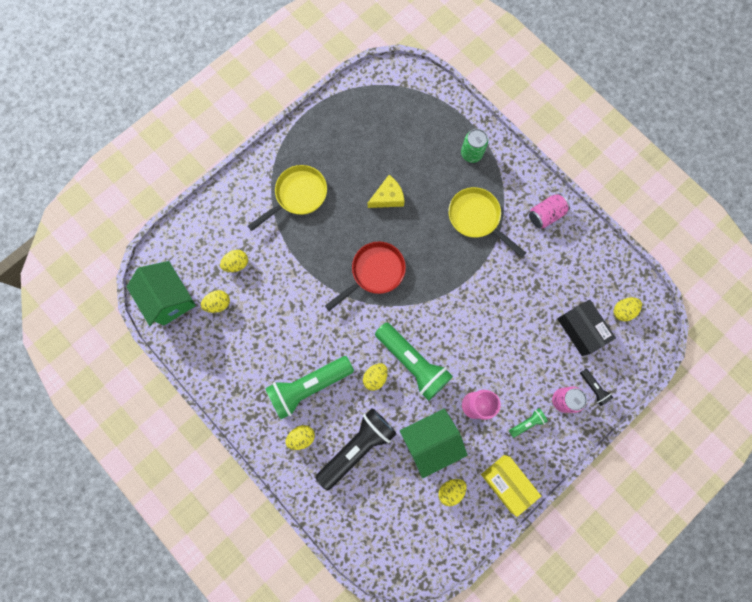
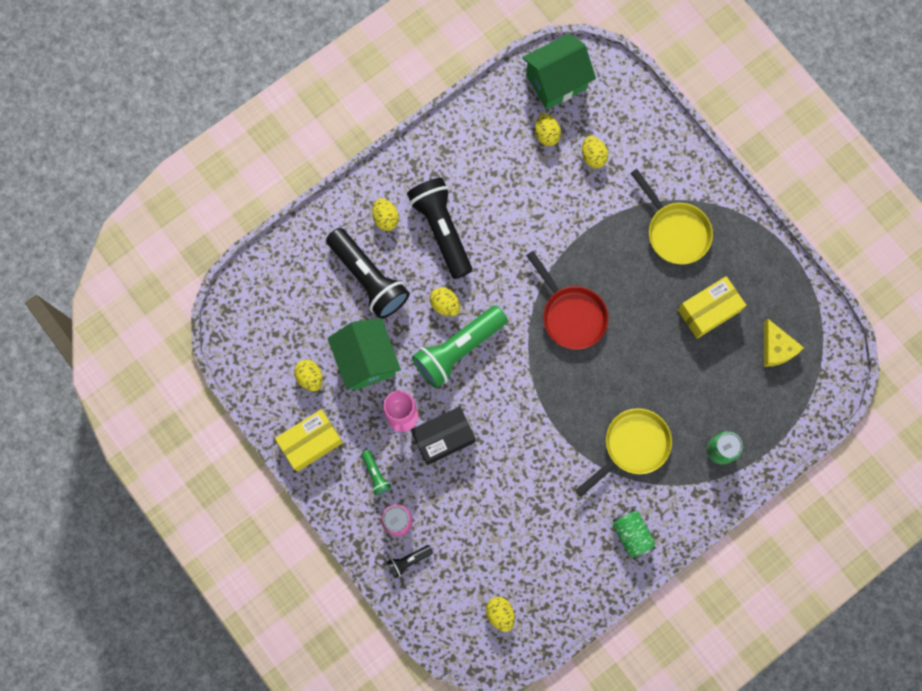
camera: 95 degrees right, 0 degrees up
(309, 386) = (441, 230): green flashlight -> black flashlight
(362, 167) = (708, 310): none -> yellow box
(388, 197) = (667, 339): yellow cheese -> yellow cheese (776, 348)
(545, 215) = (631, 534): pink can -> green can
(581, 330) = (480, 557): black box -> black box (443, 437)

